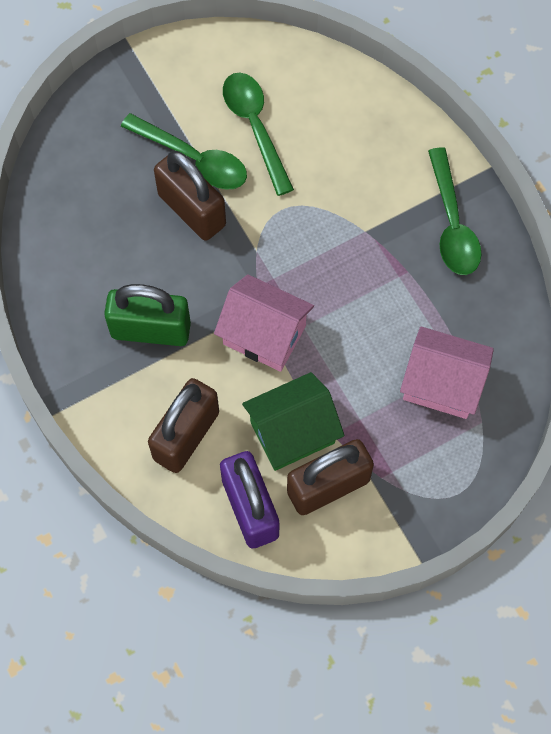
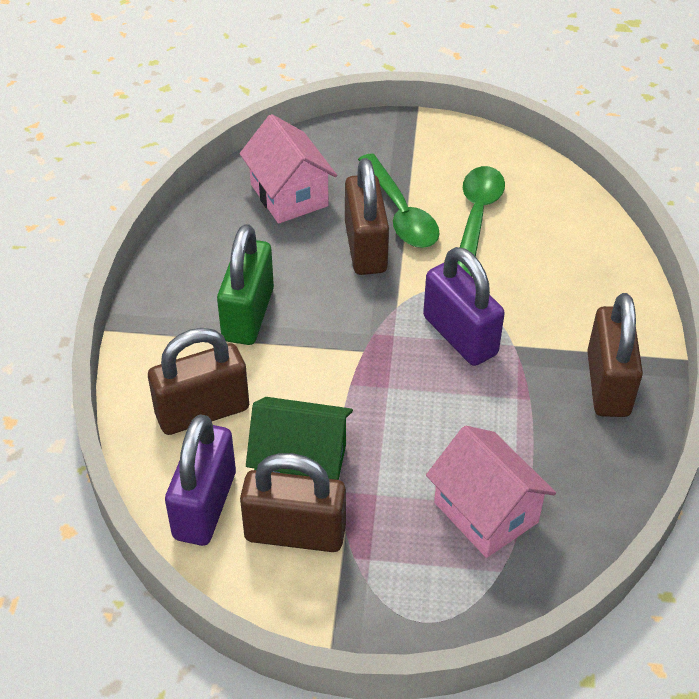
camera: 35 degrees right, 20 degrees down
(151, 330) = (248, 314): green padlock -> green padlock turned 60 degrees clockwise
(264, 335) = (346, 374): pink house -> pink house (289, 195)
(321, 247) = (460, 335): none -> purple padlock
(452, 224) = (608, 384): green spoon -> brown padlock

